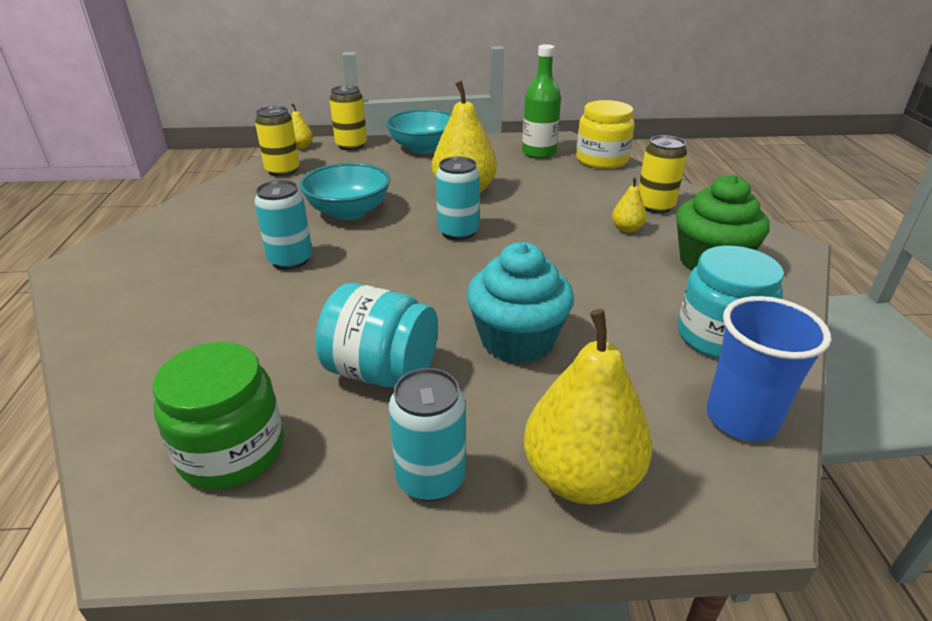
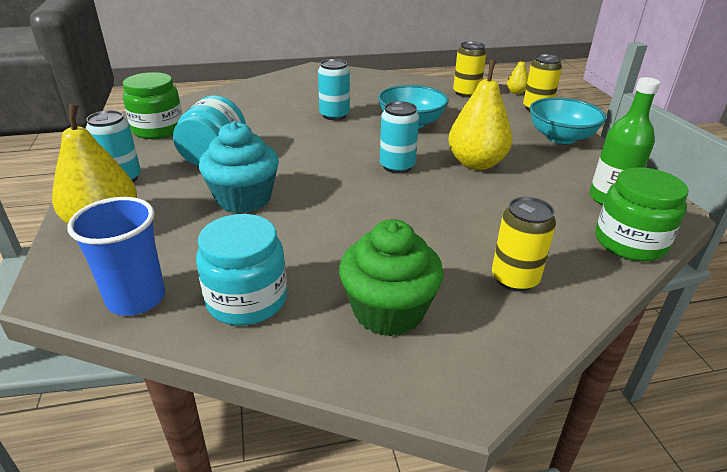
camera: 80 degrees right, 0 degrees up
(601, 160) = (629, 242): yellow jar -> green jar
(626, 229) = (443, 255): yellow pear -> none

